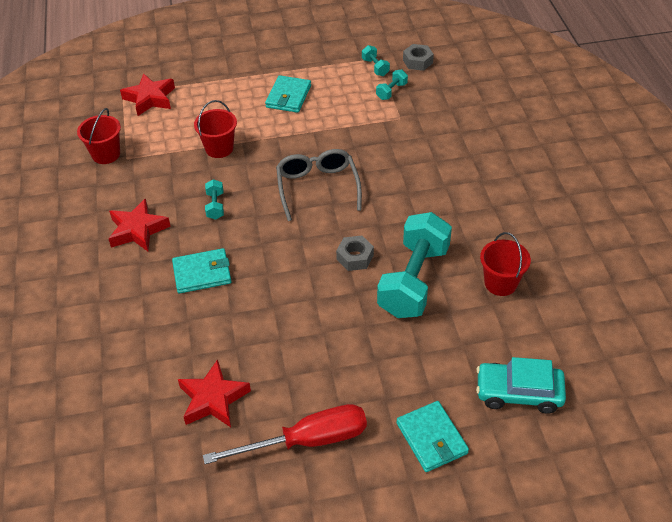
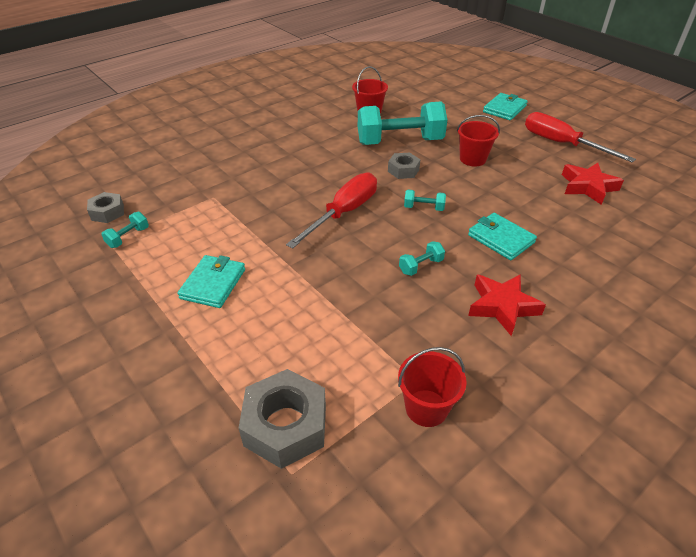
camera: 120 degrees left, 5 degrees down
(150, 98) = (285, 426): red star -> grey nut
(219, 148) = (338, 302): red bucket -> red bucket (472, 159)
(288, 96) = (213, 284): turquoise wallet -> turquoise wallet turned 60 degrees counterclockwise
(317, 188) = (344, 213): grey glasses -> red screwdriver
(391, 91) = (170, 214): turquoise dumbbell -> turquoise dumbbell (423, 208)
(518, 393) = (444, 93): turquoise car -> none

